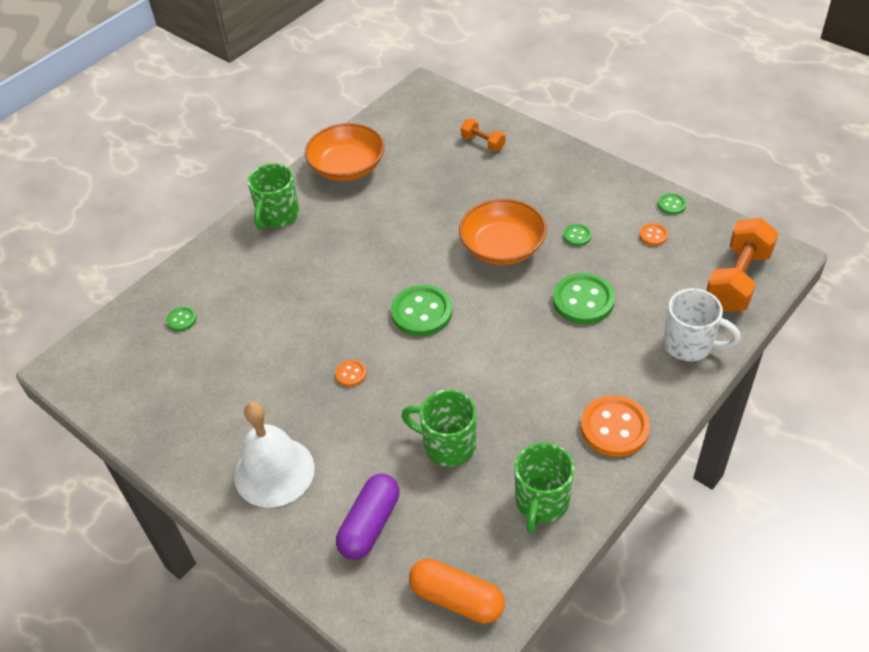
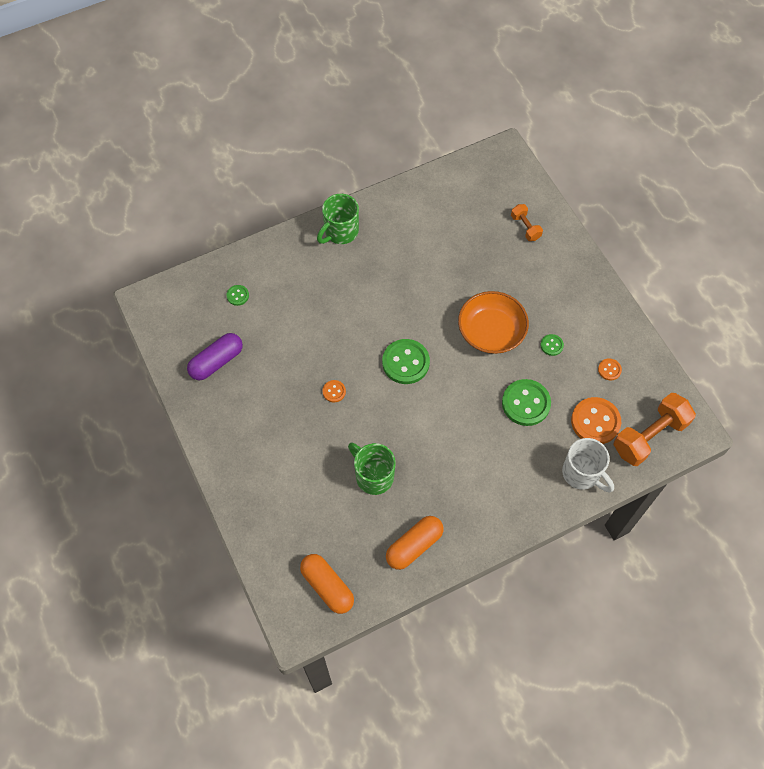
camera: 20 degrees right, 15 degrees up
(274, 471) = (252, 444): white bell -> none
(347, 167) = (411, 207): orange bowl -> none
(370, 524) = (296, 510): purple capsule -> purple capsule (216, 361)
(541, 502) = (414, 546): green mug -> orange capsule
(614, 428) = (492, 514): orange button -> orange button (595, 421)
(671, 205) = (639, 348): green button -> none

